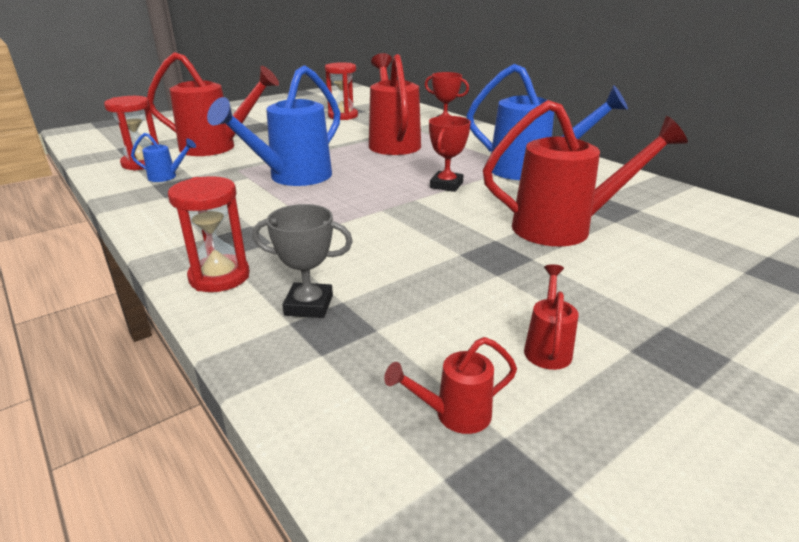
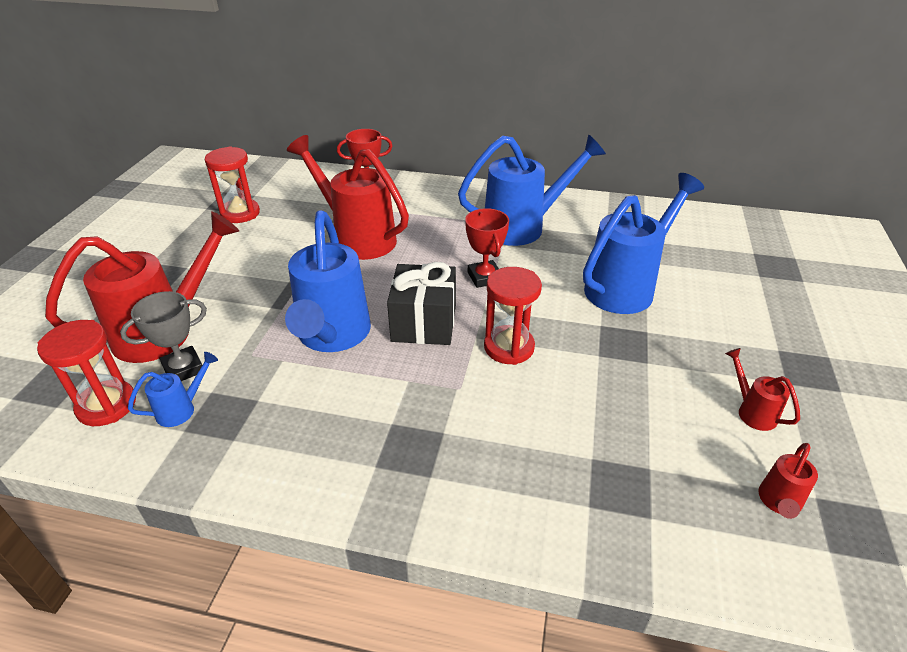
camera: 40 degrees left, 10 degrees up
(219, 277) = (465, 501): red hourglass -> red hourglass (509, 347)
(309, 305) = (577, 479): grey trophy -> grey trophy (183, 369)
(359, 191) = (424, 323): none -> black gift
(565, 228) = (627, 286): red watering can -> blue watering can

